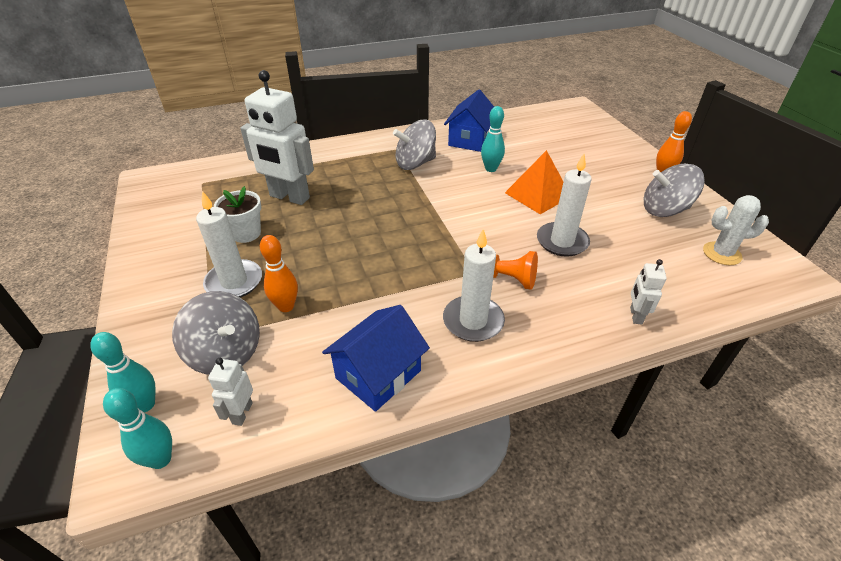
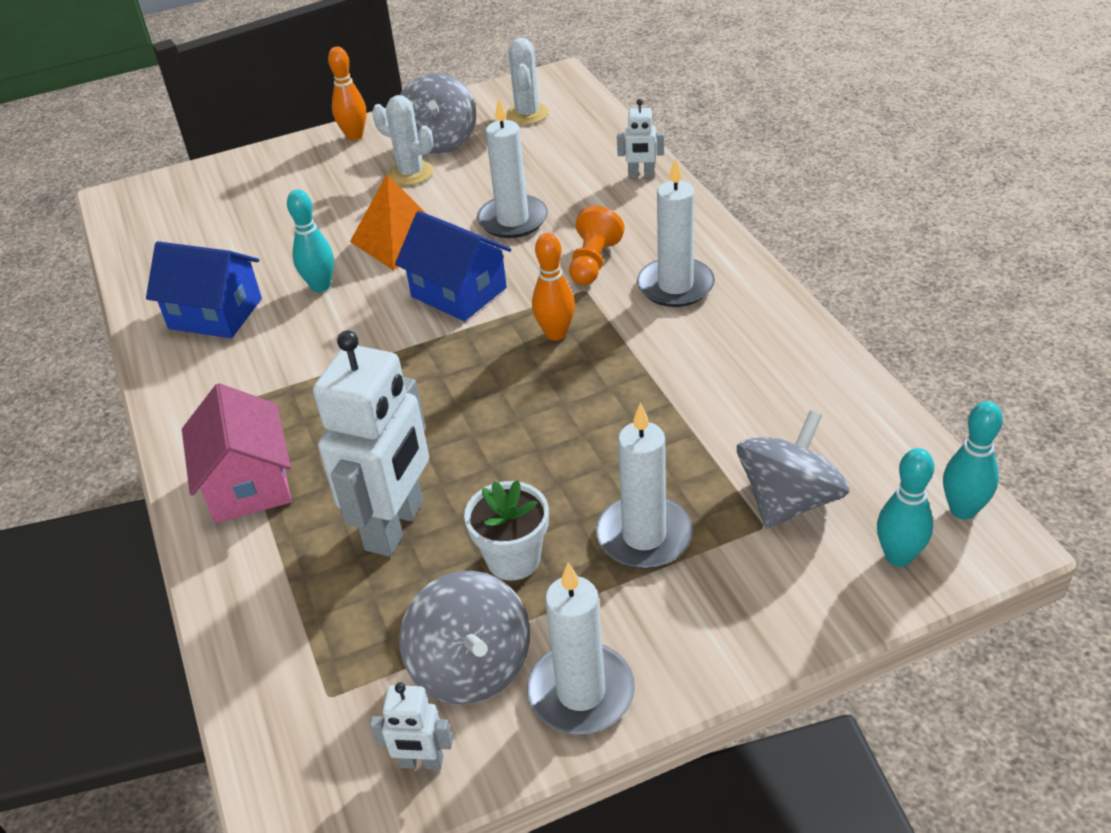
camera: 90 degrees left, 0 degrees up
(150, 252) = (581, 692): none -> white candle
(242, 413) = (875, 456): white robot -> white robot (421, 762)
(286, 306) = (686, 460): orange bowling pin -> orange bowling pin (556, 334)
(338, 157) = (248, 484): none -> pink house
(378, 374) = (780, 352): blue house -> blue house (459, 292)
(415, 163) = (290, 373): grey spinning top -> grey spinning top (471, 666)
(618, 198) = (411, 173): none -> white cactus

